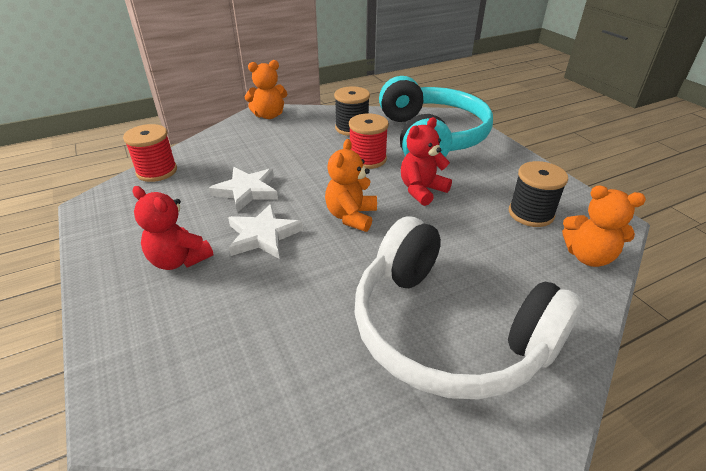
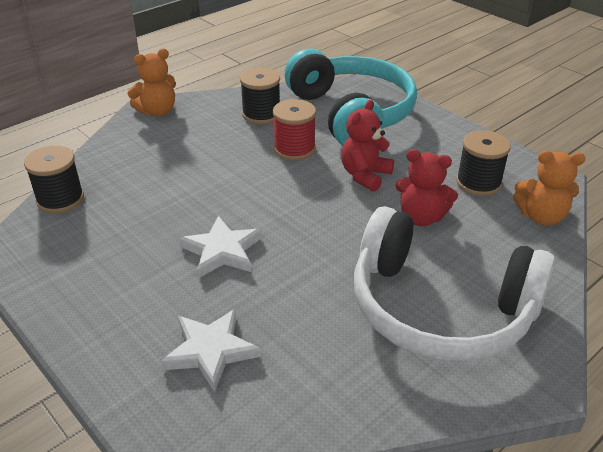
camera: 15 degrees left, 0 degrees up
(157, 171) = (60, 199): red spool -> black spool
(179, 260) = (145, 292): red teddy bear -> red teddy bear (421, 217)
(247, 191) = (179, 206): white star -> white star (211, 351)
(351, 216) = (305, 215): orange teddy bear -> none

